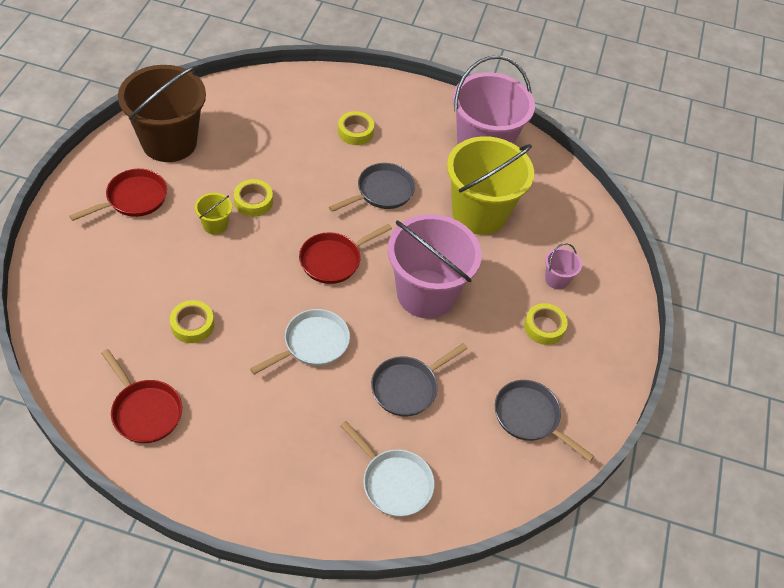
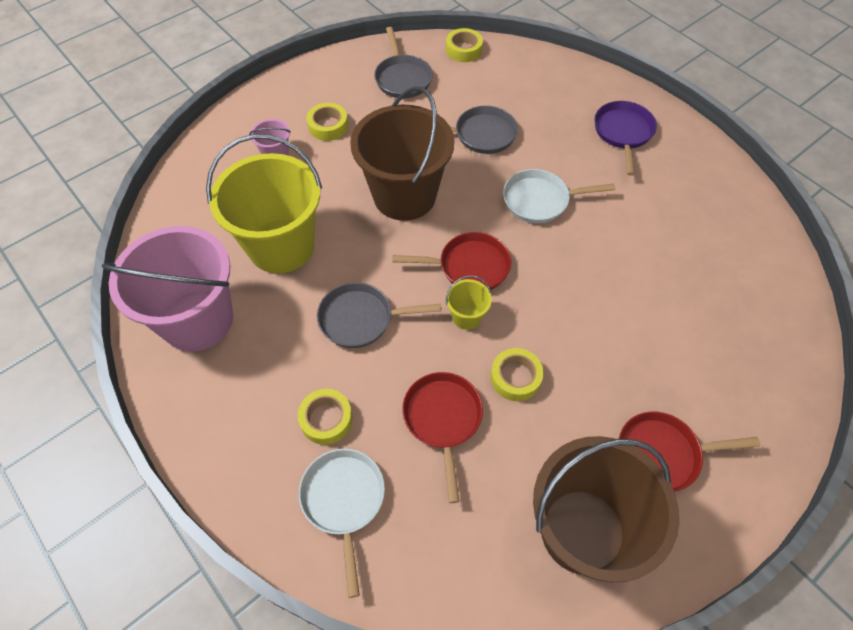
camera: 140 degrees left, 5 degrees up
(145, 411) = (718, 212): red pan -> red pan (443, 419)
(192, 325) = (647, 266): yellow tape -> yellow tape (463, 50)
(215, 225) = (575, 367): yellow bucket -> yellow bucket (466, 317)
(273, 462) = (623, 133): none -> purple pan
(393, 482) = (537, 85): white pan -> white pan (344, 500)
(426, 294) = (404, 196): pink bucket -> brown bucket

